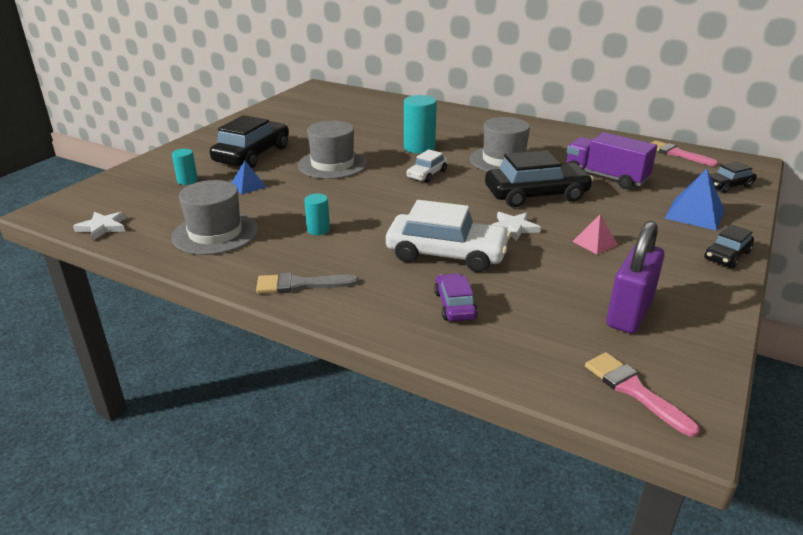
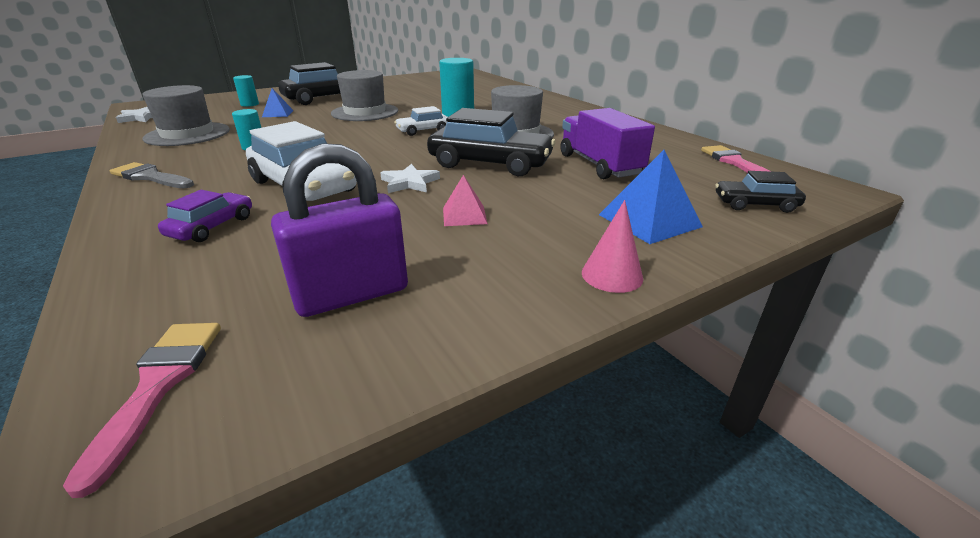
camera: 30 degrees right, 0 degrees up
(727, 255) = (612, 275): black car -> pink cone

